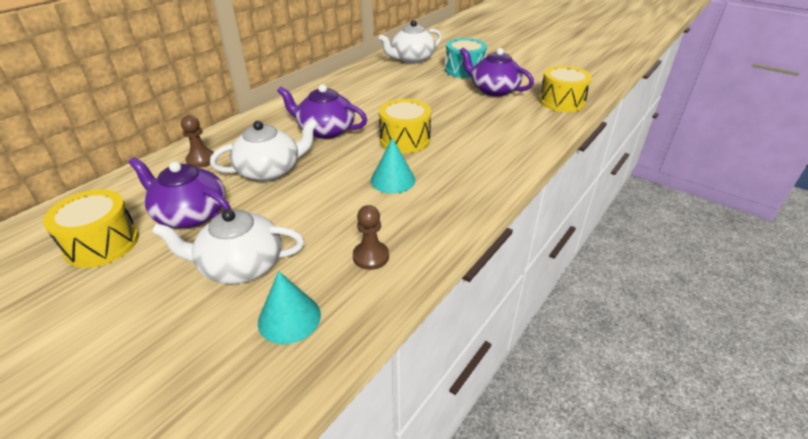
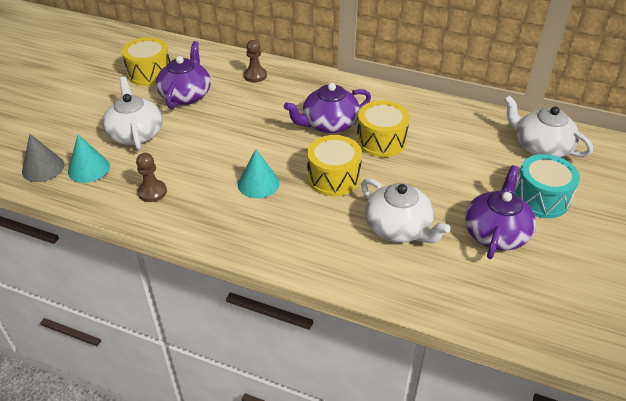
camera: 75 degrees right, 5 degrees up
(253, 378) = (43, 168): none -> grey cone
(270, 170) = (252, 112): white teapot -> white teapot (399, 228)
(325, 130) = (329, 124): purple teapot -> purple teapot turned 120 degrees counterclockwise
(561, 101) = (501, 306): yellow drum -> yellow drum (381, 141)

